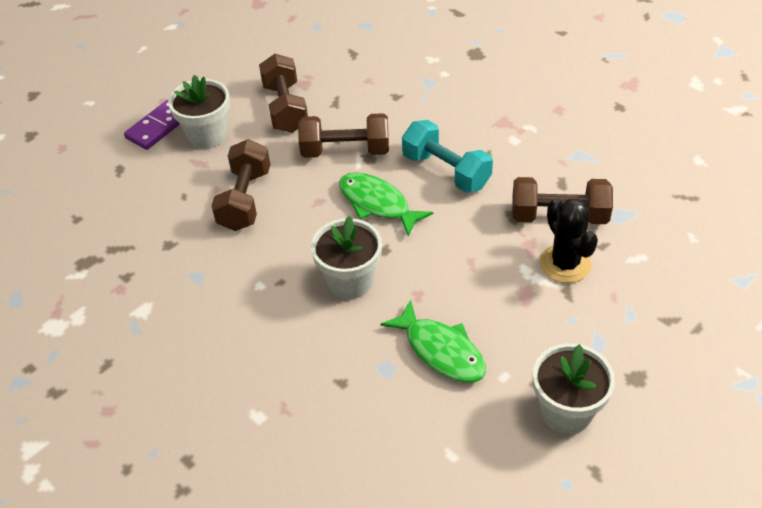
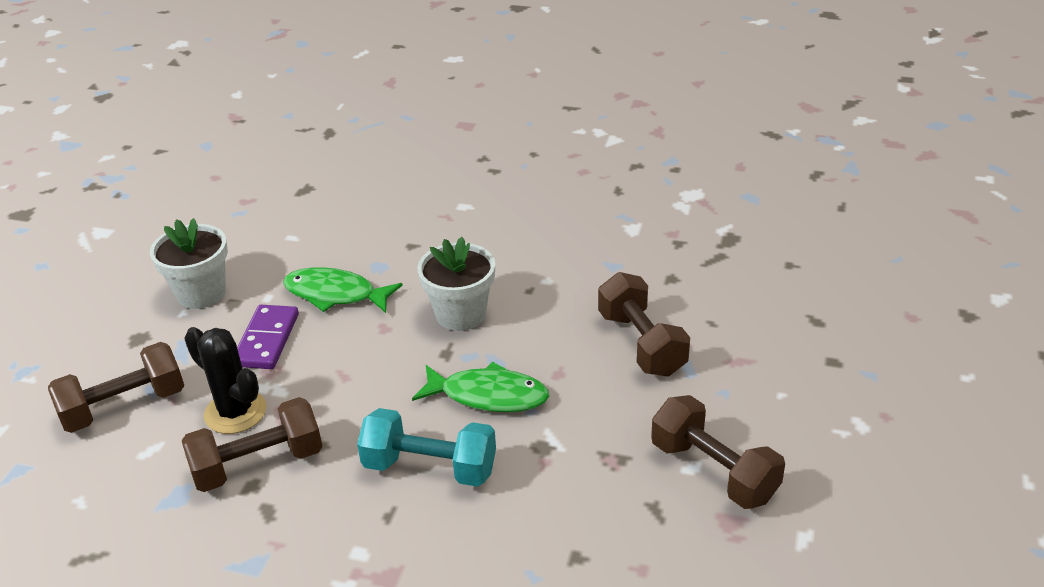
camera: 150 degrees right, 10 degrees down
(159, 126) = (840, 382): purple domino -> purple domino (267, 340)
(207, 135) = (769, 395): white flower pot -> none
(345, 151) = (579, 443): brown dumbbell -> brown dumbbell (124, 406)

